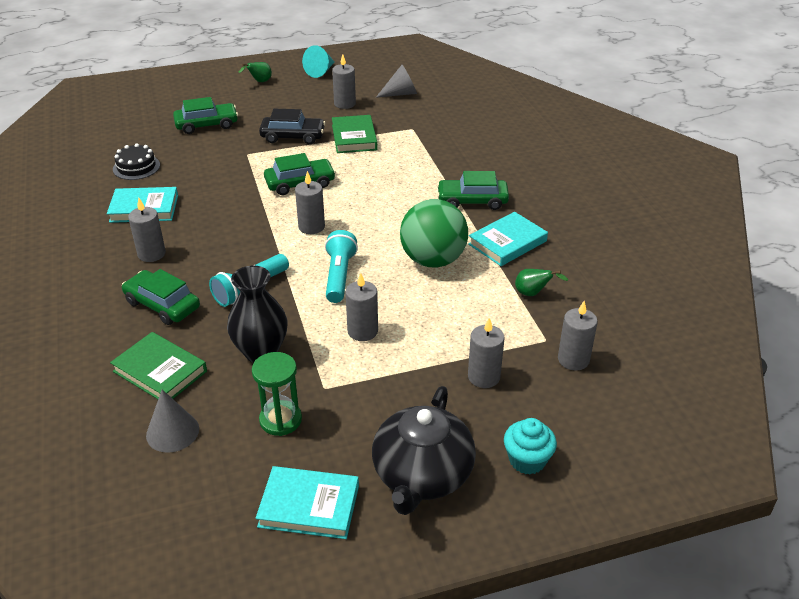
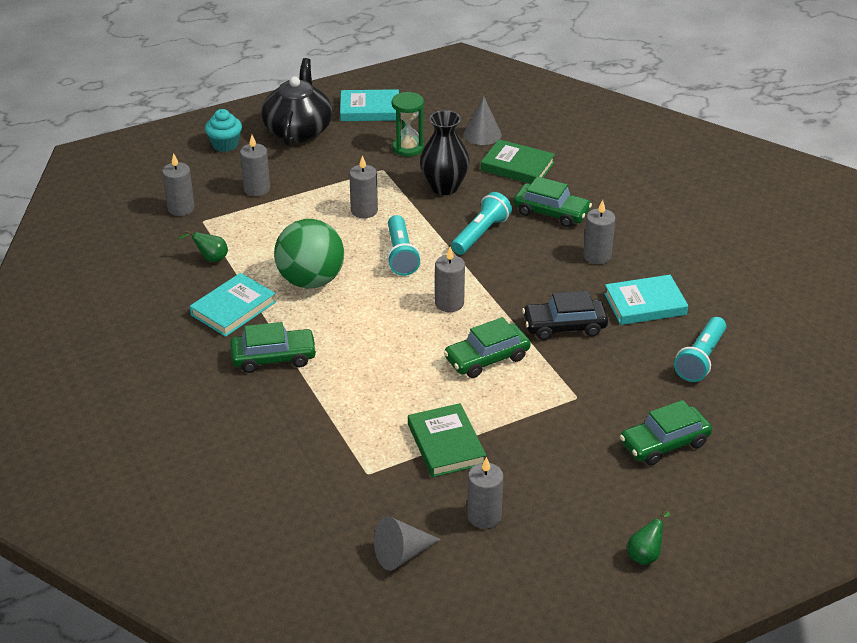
camera: 170 degrees right, 0 degrees up
(136, 167) = (700, 359): black cake -> turquoise flashlight
(293, 136) = (531, 435): black car -> black car (564, 326)
(321, 71) = (556, 599): turquoise cone -> none

